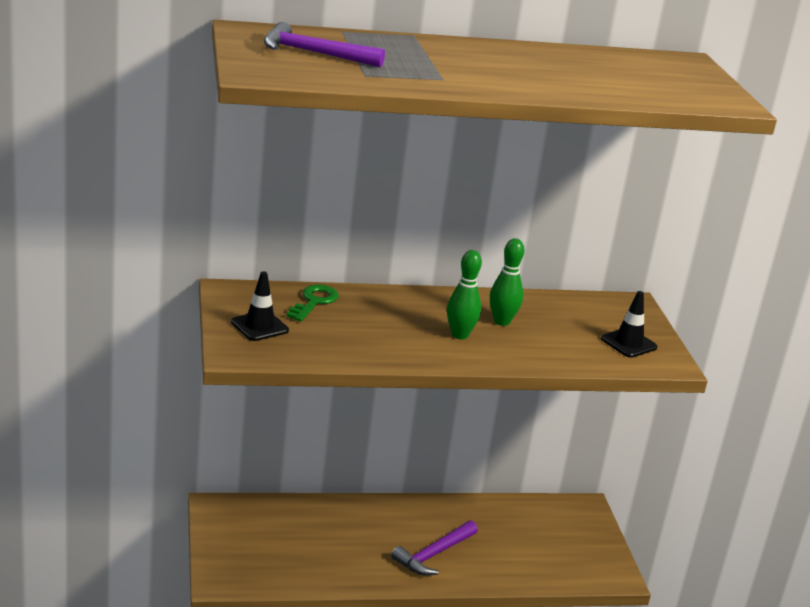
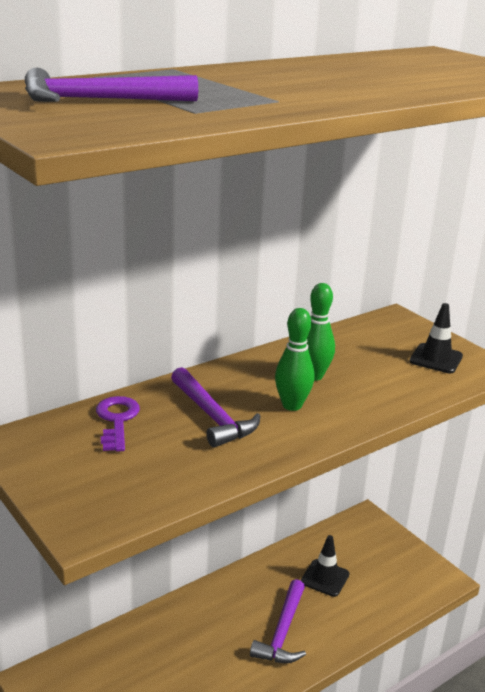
camera: 25 degrees left, 0 degrees up
(259, 326) = (82, 475): black traffic cone -> black traffic cone (325, 578)
(314, 302) = (117, 420): green key -> purple key
(388, 322) = (212, 416): none -> purple hammer

